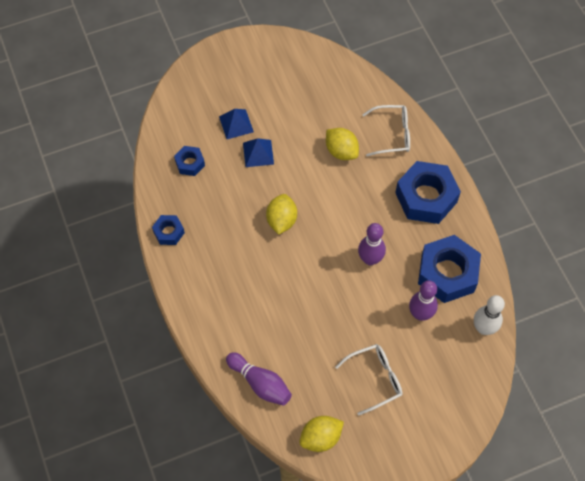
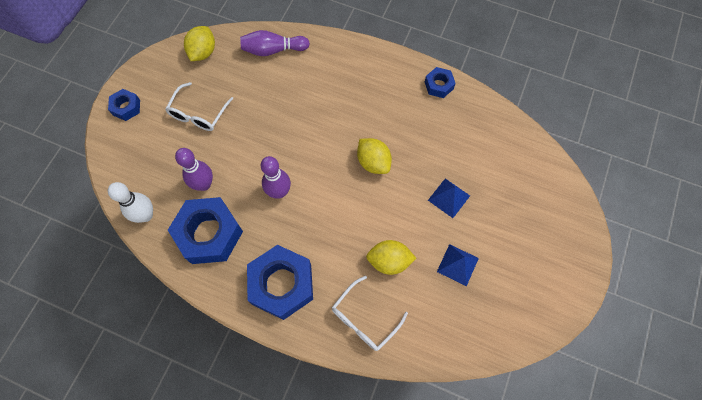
camera: 135 degrees right, 5 degrees up
(190, 163) = (486, 143): blue nut -> blue nut (126, 107)
(236, 124) = (493, 206): blue pyramid -> blue pyramid (457, 265)

